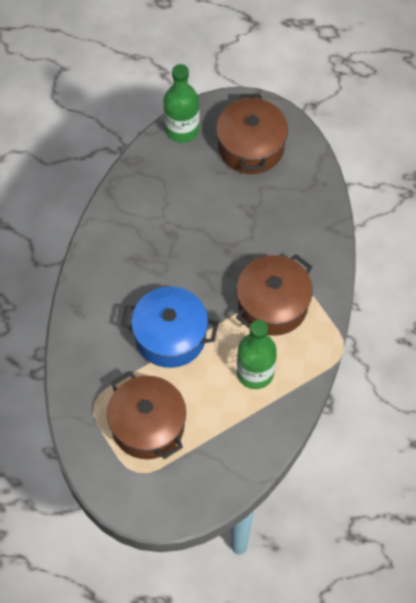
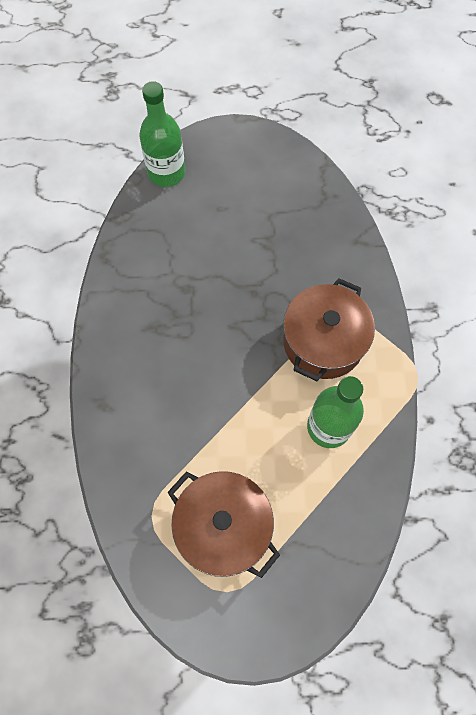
camera: 15 degrees left, 5 degrees up
(170, 336) = (219, 408): blue pot -> none
(251, 147) = (245, 174): brown pot -> none

